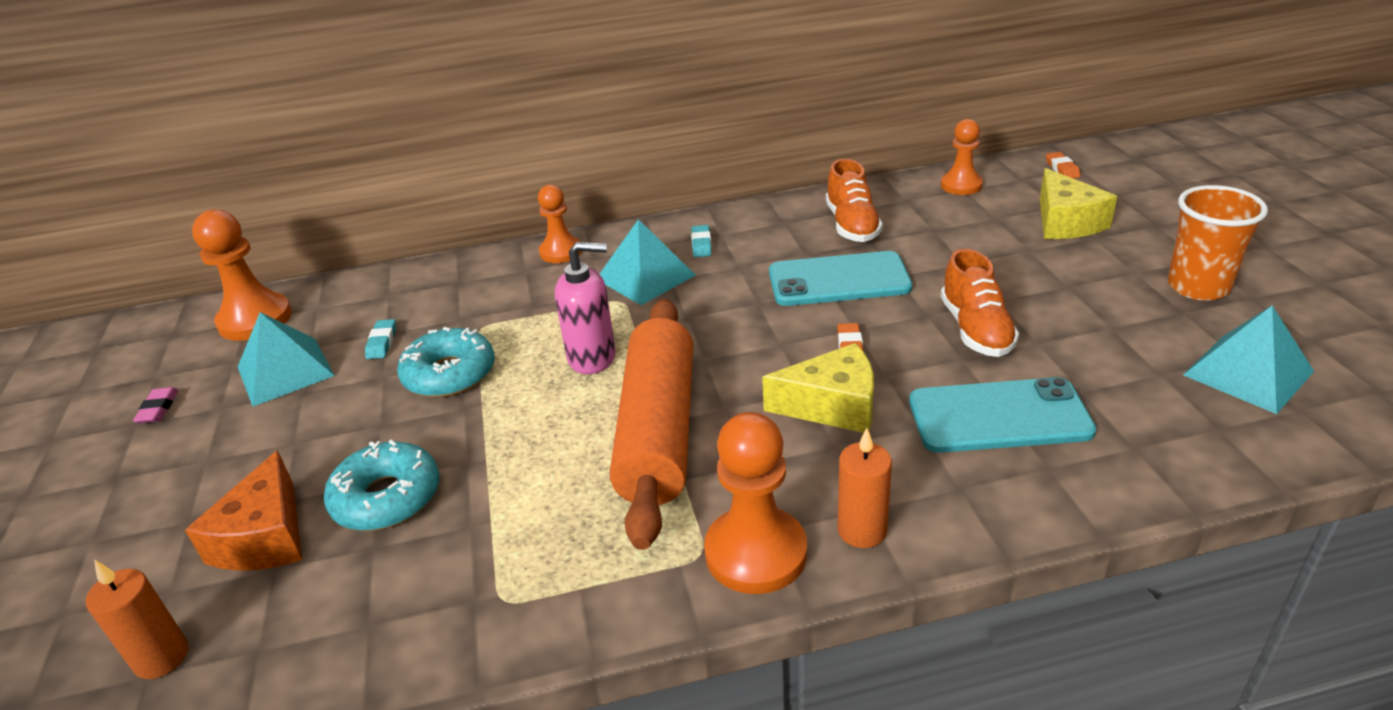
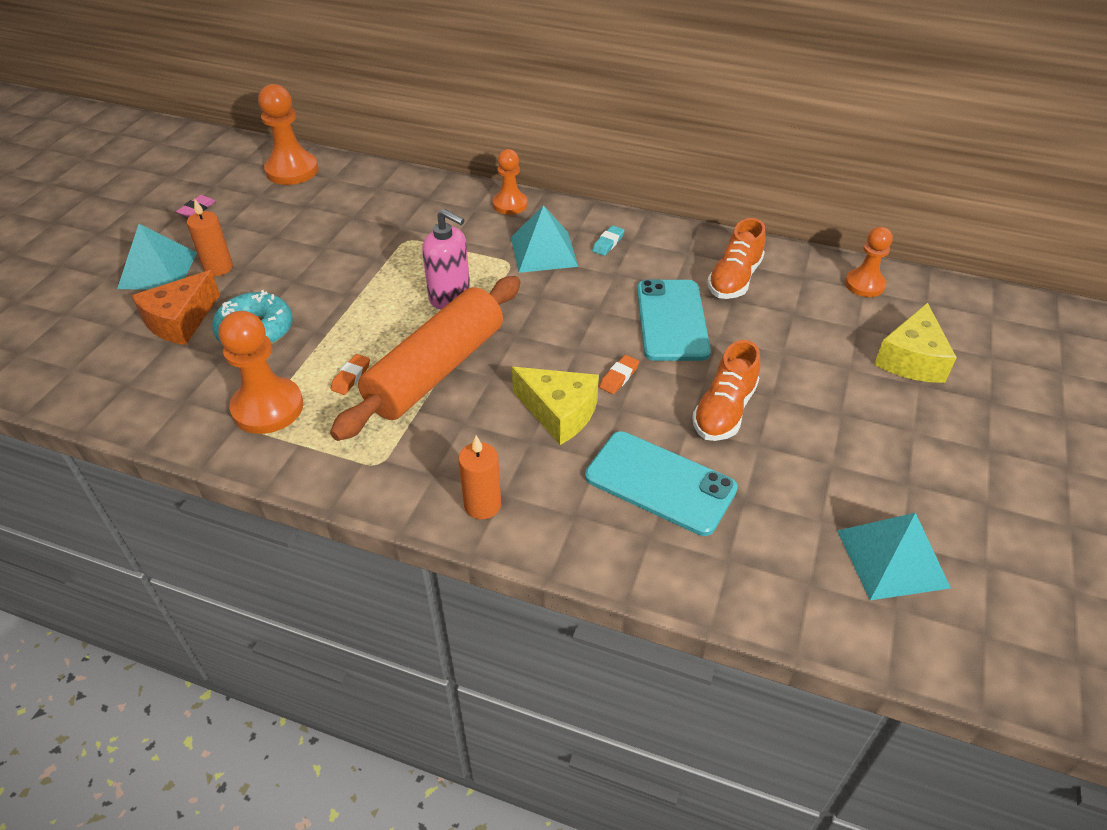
camera: 30 degrees right, 10 degrees up
(162, 657) = (85, 363): orange candle -> orange candle (218, 268)
(285, 371) = (277, 216): turquoise pyramid -> turquoise pyramid (158, 270)
(382, 342) = (343, 222): turquoise eraser -> none
(449, 374) = (359, 265): turquoise donut -> none
(756, 553) = (408, 481): orange pawn -> orange pawn (268, 408)
(839, 280) = (671, 320): turquoise phone -> turquoise phone turned 60 degrees clockwise
(1062, 169) = (973, 309): orange eraser -> orange eraser (351, 377)
(1198, 287) = (950, 470): orange cup -> none

